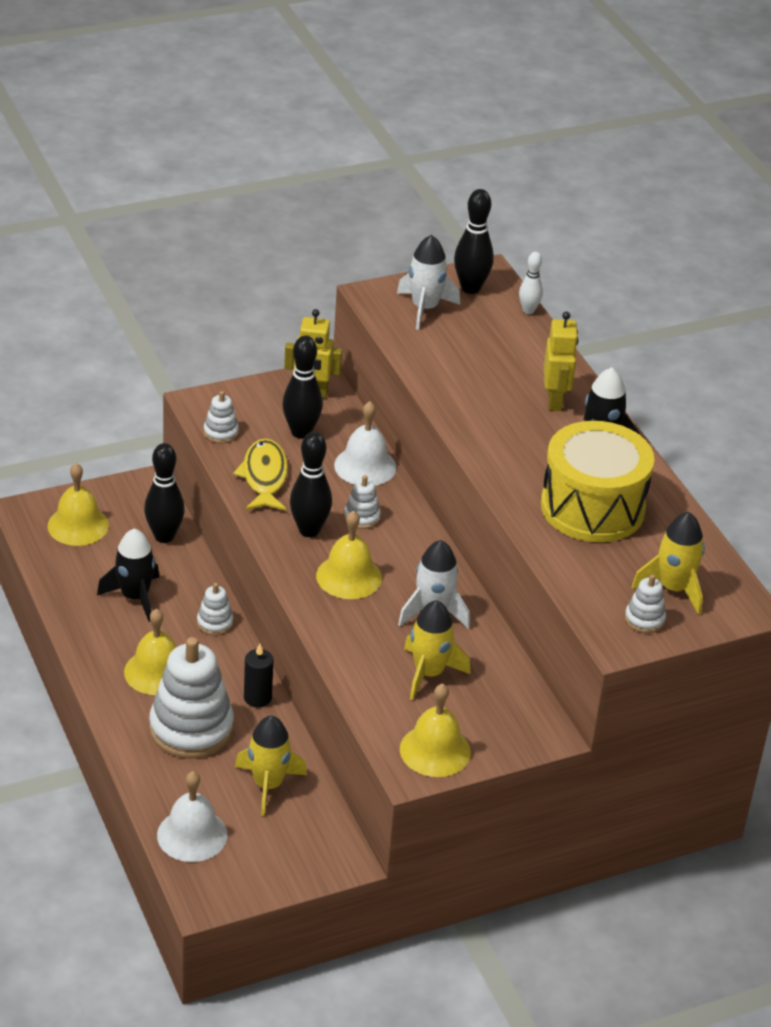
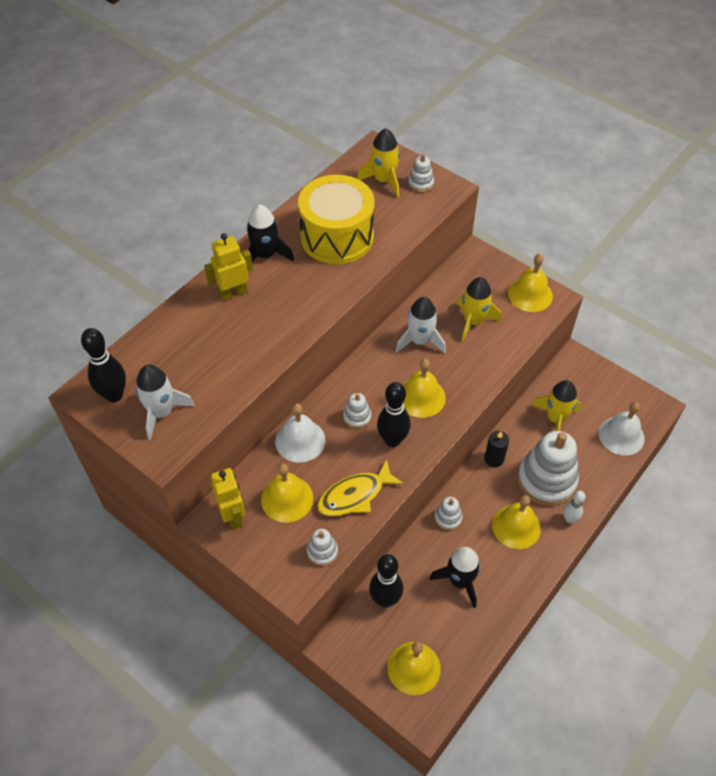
camera: 115 degrees left, 15 degrees up
(301, 432) = (287, 498): black bowling pin -> yellow bell
(528, 310) = (125, 348): white bowling pin -> white bowling pin (569, 519)

